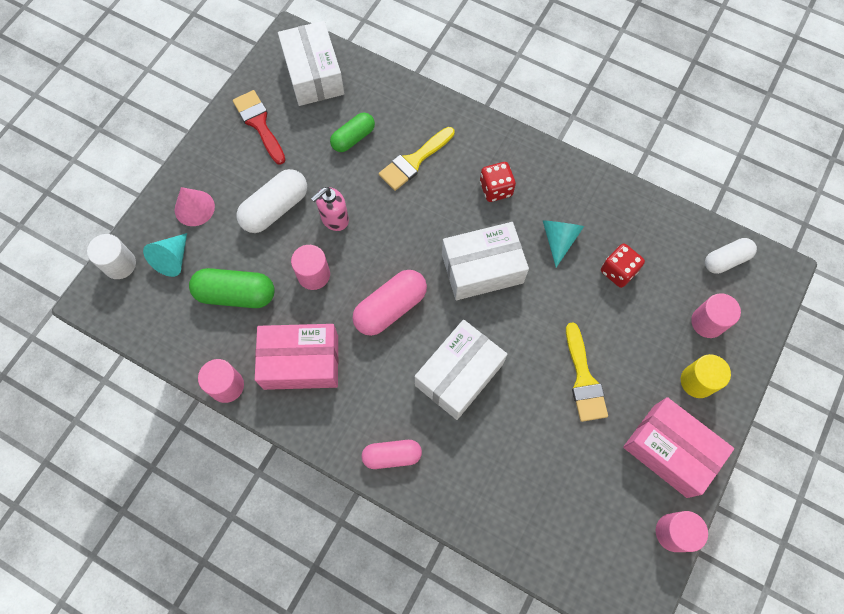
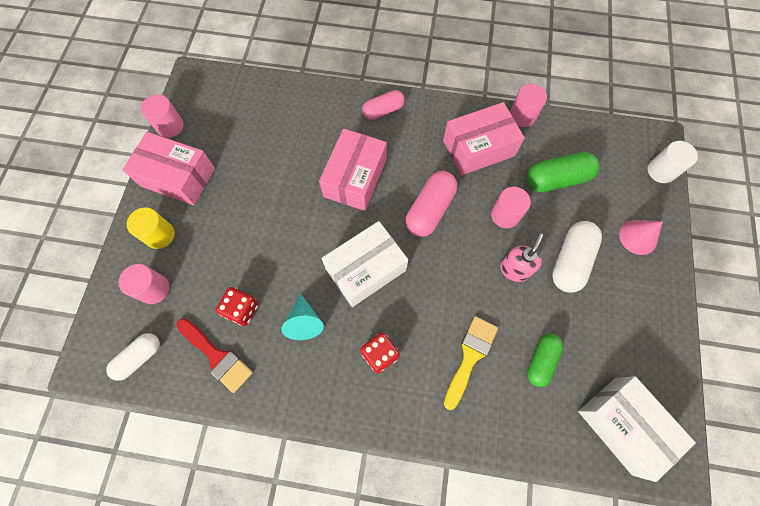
camera: 160 degrees right, 0 degrees up
(172, 259) = (624, 189): turquoise cone -> none
(259, 124) = (639, 342): red brush -> red brush (217, 356)
(459, 374) = (355, 178): white box -> pink box
(583, 379) = (255, 206): yellow brush -> none

